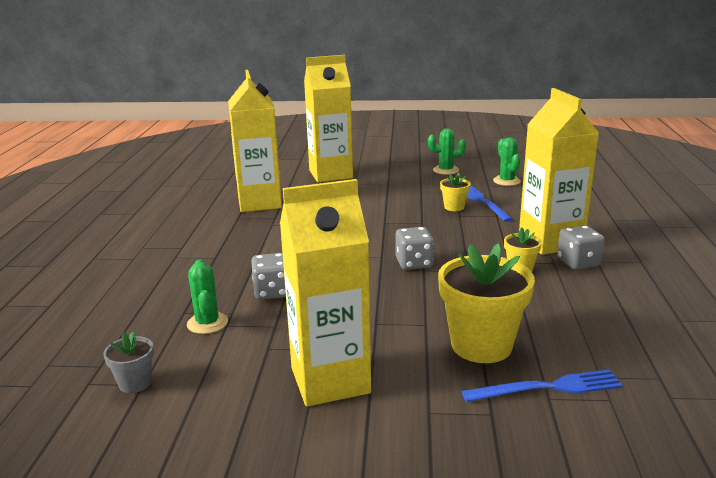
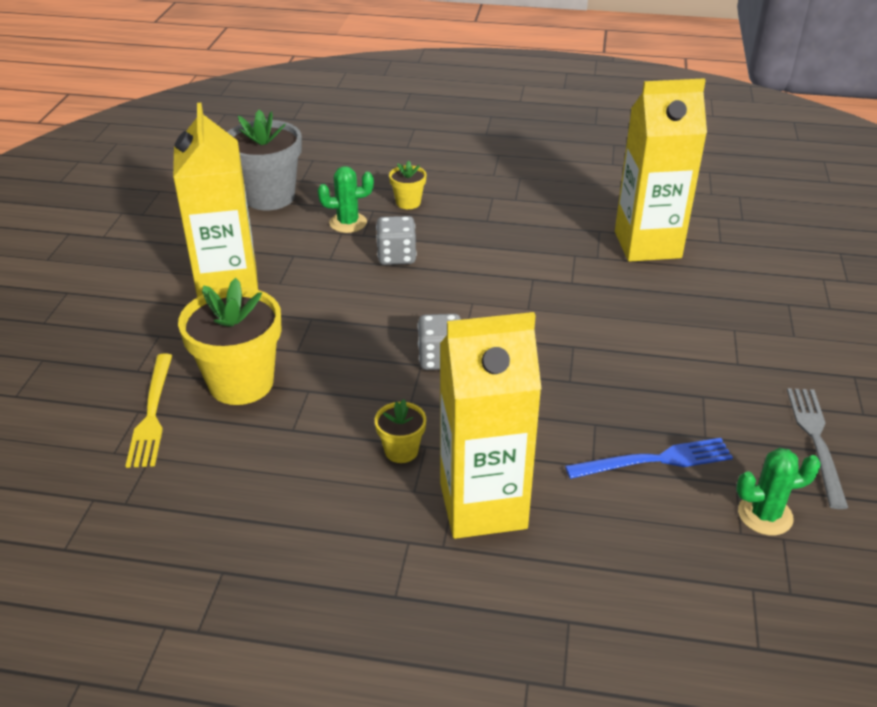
camera: 95 degrees right, 15 degrees up
(135, 383) = (269, 197): grey flower pot -> grey flower pot, size x2.06
(330, 174) = (772, 307): yellow carton -> none
(446, 170) = (816, 441): green cactus -> grey fork
(454, 207) = (629, 423): yellow flower pot -> yellow flower pot (408, 202)
(547, 388) = (152, 413): blue fork -> yellow fork
(578, 262) = (407, 517): grey dice -> none

